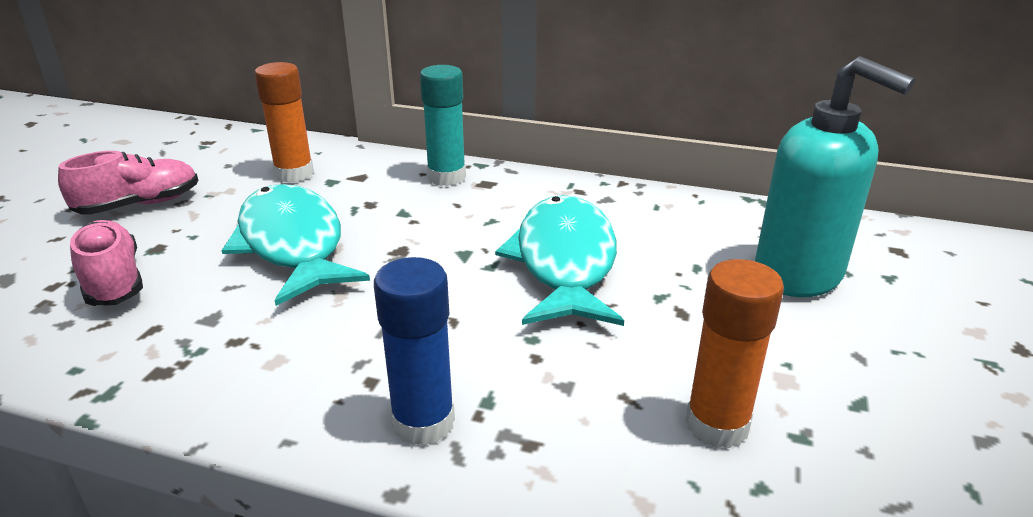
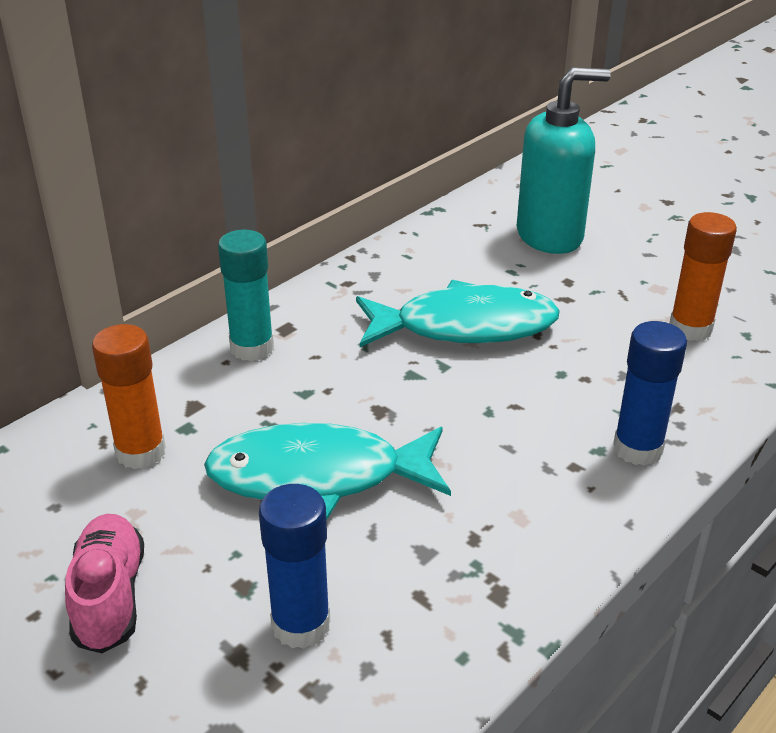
camera: 65 degrees left, 5 degrees up
(113, 281) = (301, 625): pink shoe -> blue glue stick
(564, 262) = (465, 327): turquoise fish -> turquoise fish turned 150 degrees clockwise

